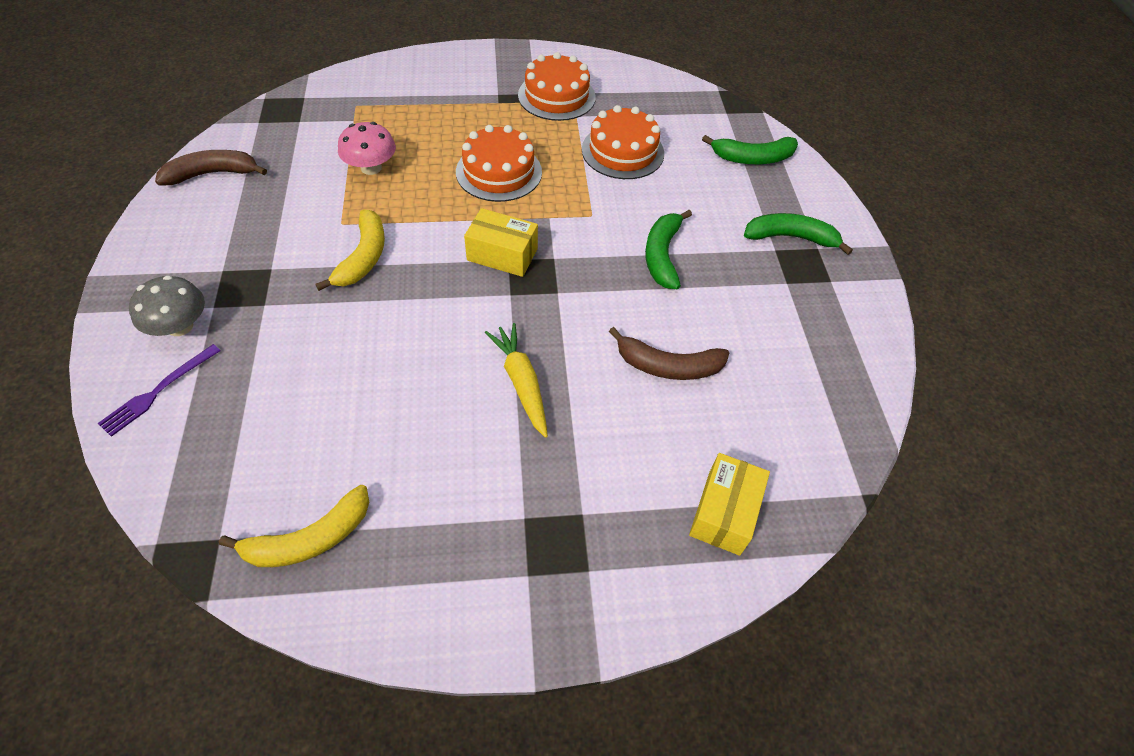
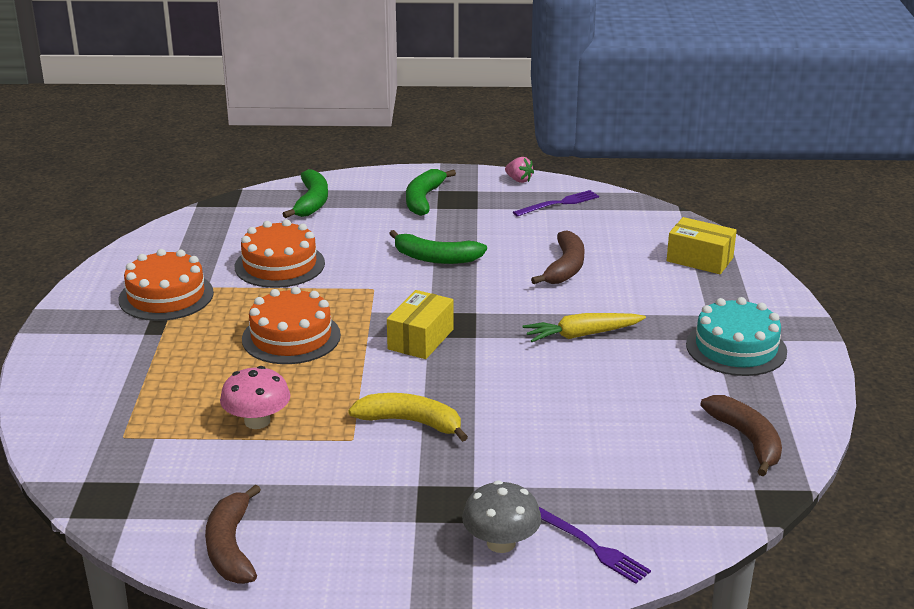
camera: 80 degrees left, 25 degrees down
(309, 538) = (747, 440): yellow banana -> brown banana
(505, 542) = (736, 348): none -> turquoise cake
(827, 358) = (559, 204): none -> purple fork
(874, 317) = (519, 180): none -> pink strawberry

